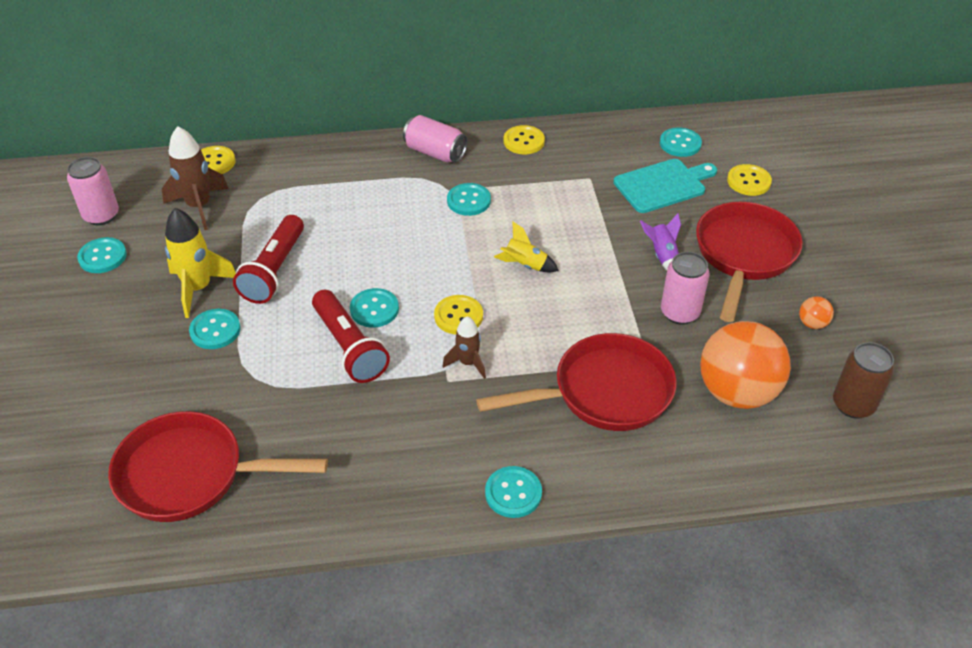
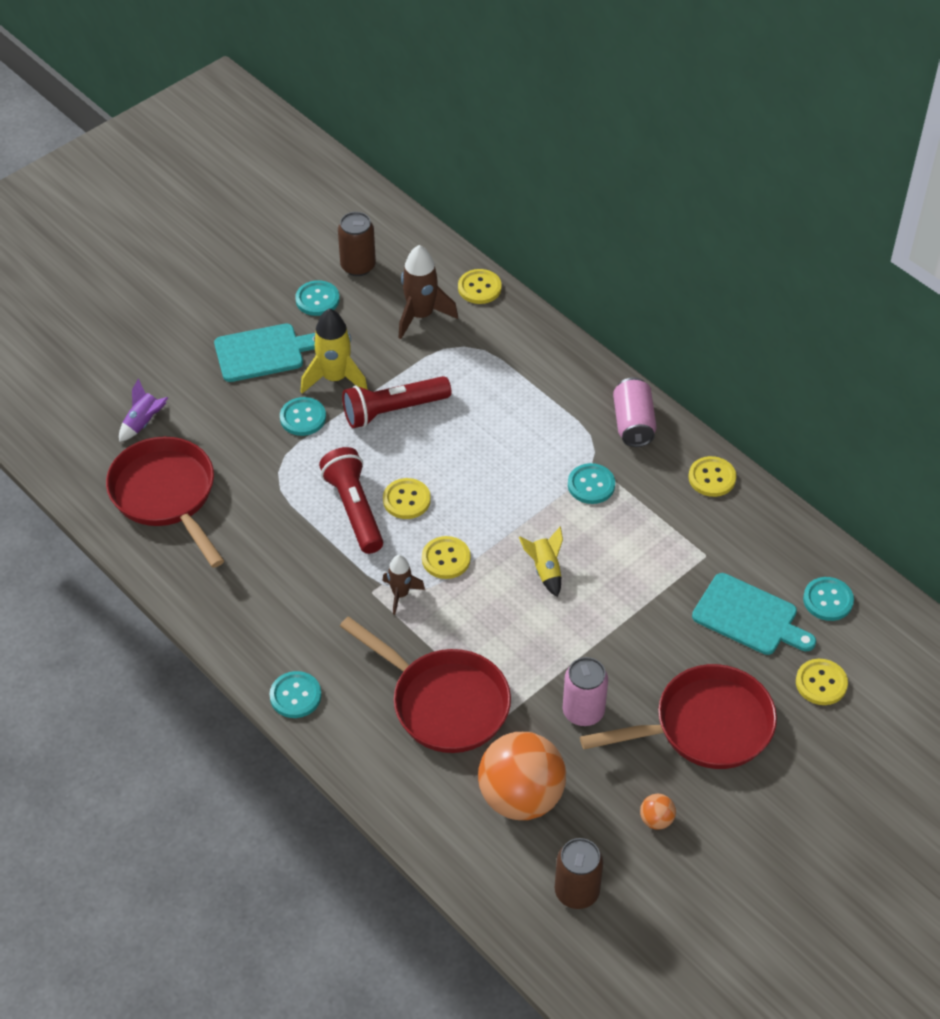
camera: 55 degrees right, 5 degrees up
(101, 215) = (358, 266): pink can -> brown can
(113, 320) = (263, 352): none -> turquoise cutting board
(349, 347) = (354, 509): red flashlight -> red flashlight turned 135 degrees clockwise
(374, 309) = (406, 500): turquoise button -> yellow button
(662, 256) = (646, 664): purple rocket -> purple rocket (143, 423)

